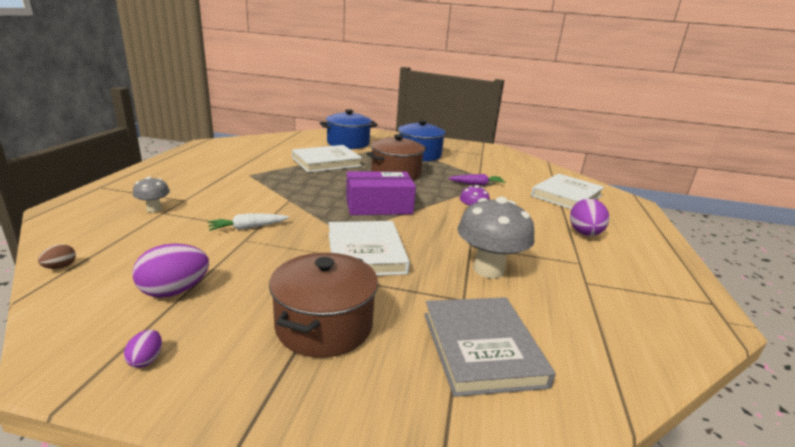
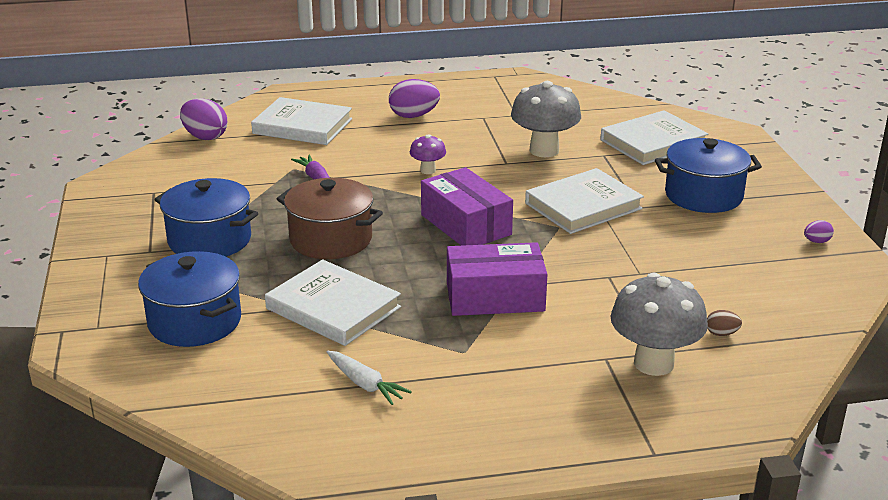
camera: 110 degrees left, 5 degrees up
(60, 267) = (807, 342): brown egg -> brown egg (721, 333)
(154, 209) = (653, 363): grey mushroom -> grey mushroom, size x1.96
(174, 291) = (752, 267): purple egg -> purple egg (205, 137)
(247, 227) = (615, 282): white carrot -> white carrot (365, 384)
(285, 192) = (495, 297): none -> purple box
(324, 325) = (703, 195): brown pot -> blue pot
(481, 348) = (653, 143): grey book -> white book

